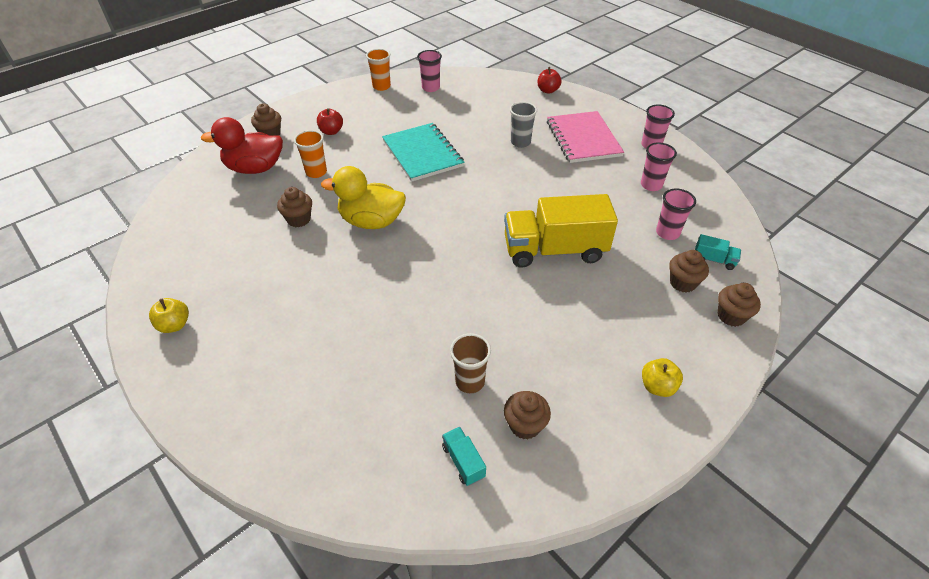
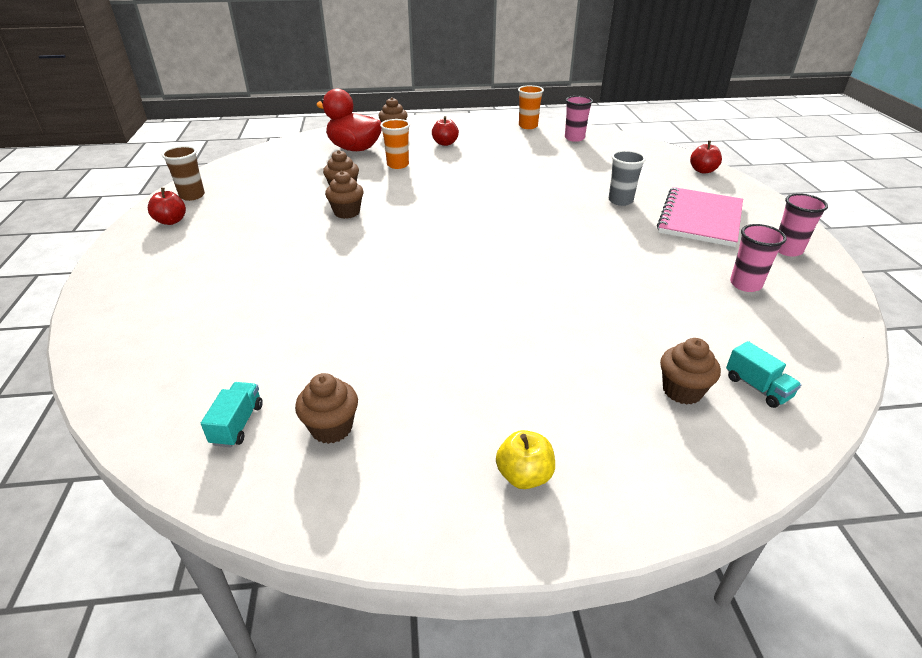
camera: 35 degrees right, 10 degrees down
(174, 325) = (171, 221): yellow apple -> red apple
(371, 221) = (399, 211): yellow duck -> none
(422, 153) = (507, 180): turquoise notebook -> none
(470, 382) = (328, 363): brown cup -> brown cup (192, 196)
(554, 250) = (551, 297): yellow truck -> none
(667, 233) = (717, 335): pink cup -> none
(731, 316) = (717, 456): brown cupcake -> brown cupcake (347, 212)

